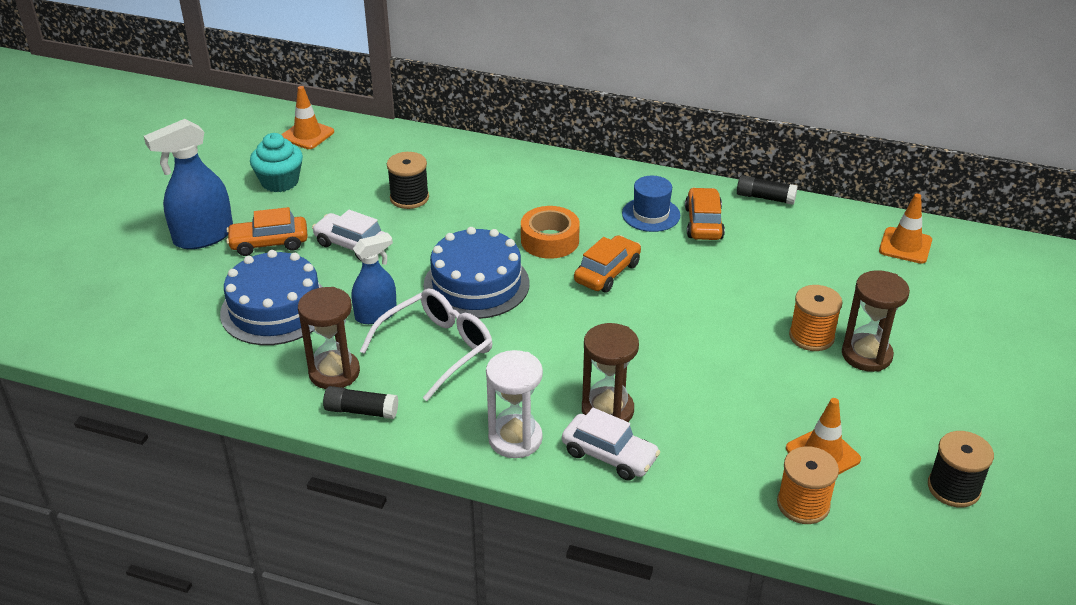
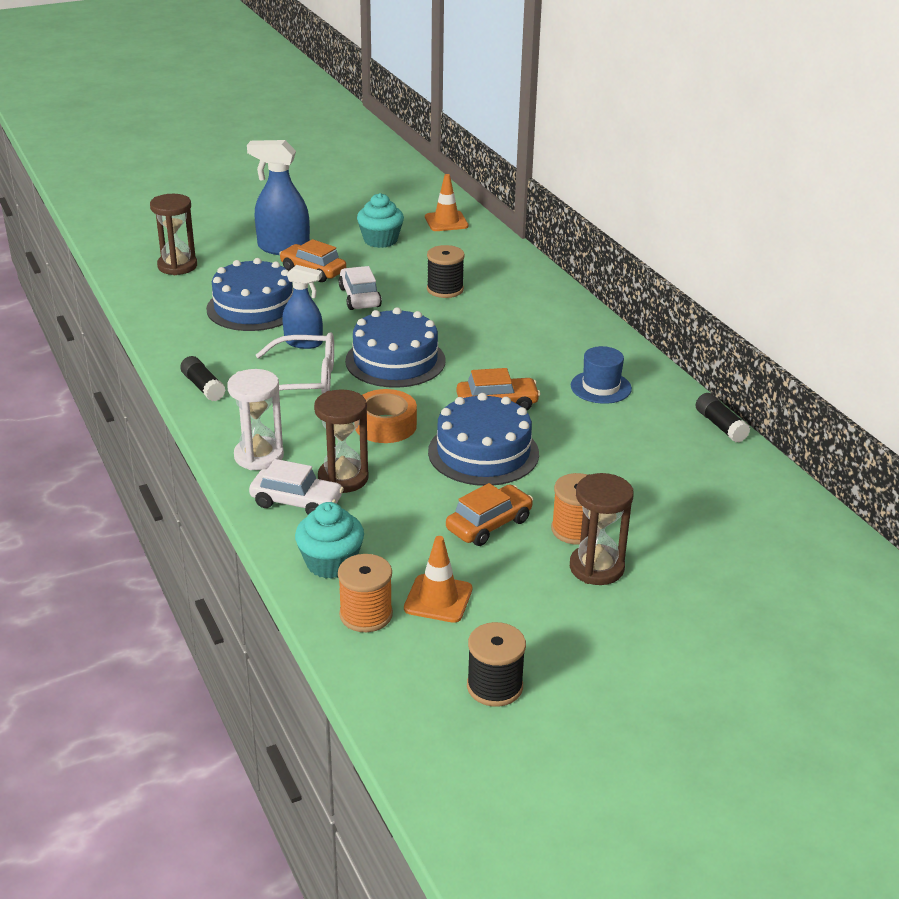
camera: 45 degrees right, 5 degrees down
(334, 372) = (225, 359): brown hourglass -> brown hourglass (177, 266)
(550, 240) = (493, 363): orange tape -> orange tape (385, 425)
(609, 455) = (296, 502): white car -> white car turned 60 degrees counterclockwise
(663, 319) = (483, 452): none -> blue cake
(703, 223) = (632, 414): orange car -> orange car (489, 525)
(715, 484) = (330, 563): none -> turquoise cupcake
(905, 246) = (784, 524): orange traffic cone -> none

